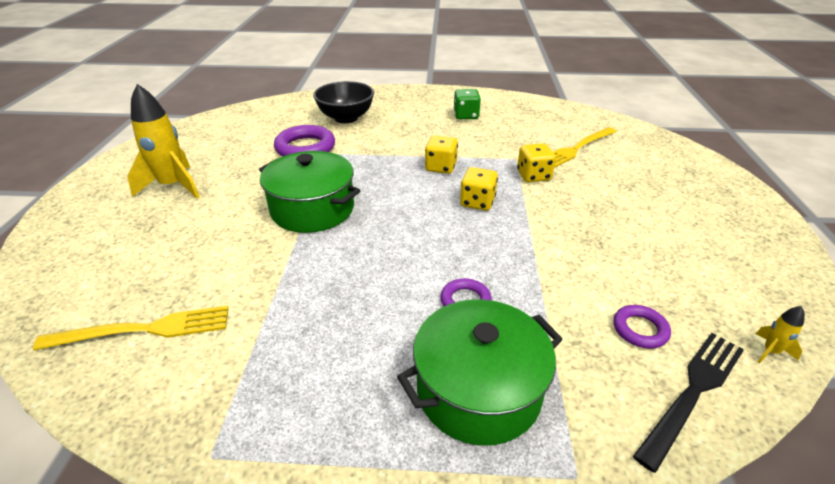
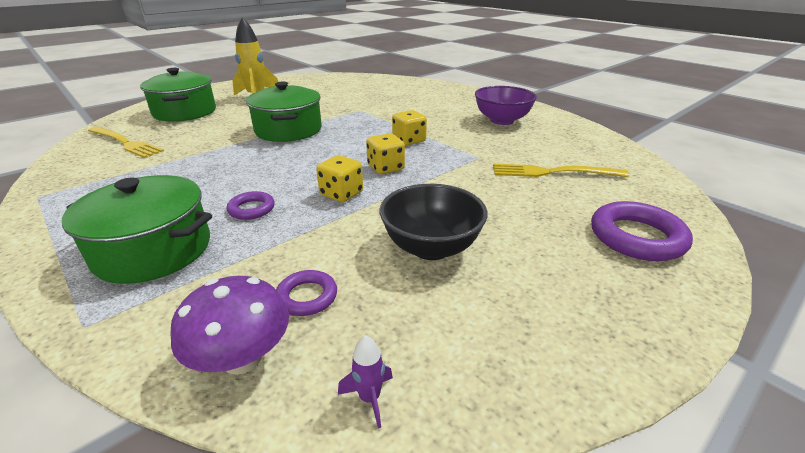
camera: 45 degrees right, 5 degrees down
(120, 250) = (185, 112): none -> green pot
(305, 148) = (353, 103): purple ring -> purple ring (636, 237)
(346, 118) = (411, 96): black bowl -> black bowl (431, 247)
(466, 115) = (502, 120): green dice -> purple bowl
(533, 176) = (467, 172): yellow dice -> yellow dice (341, 194)
(693, 392) = (242, 358): black fork -> purple mushroom
(770, 351) = (369, 398): yellow rocket -> purple rocket

